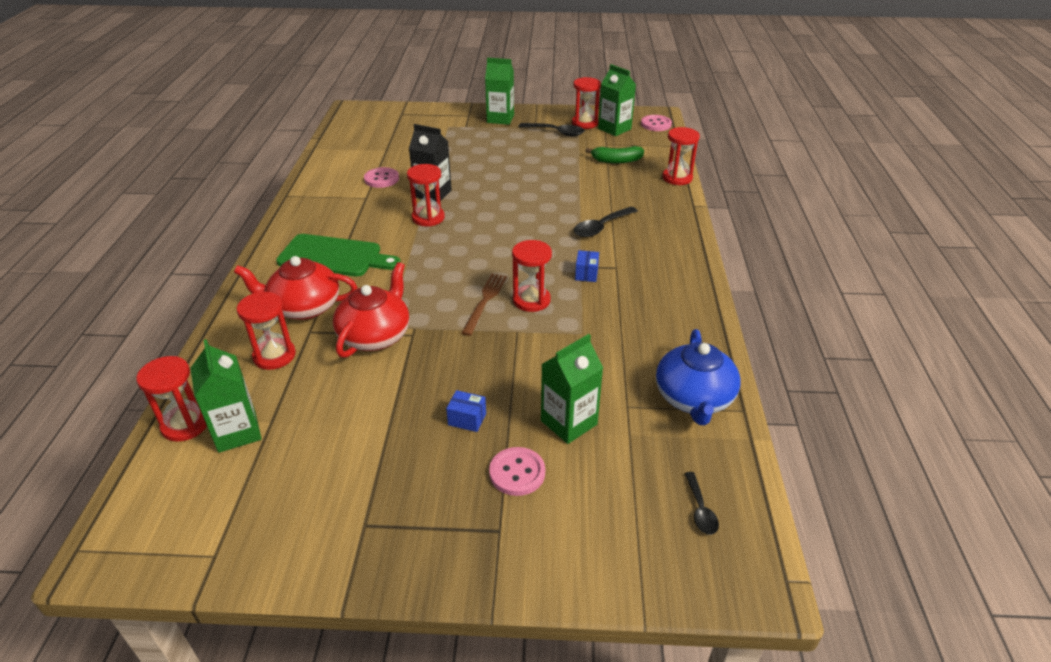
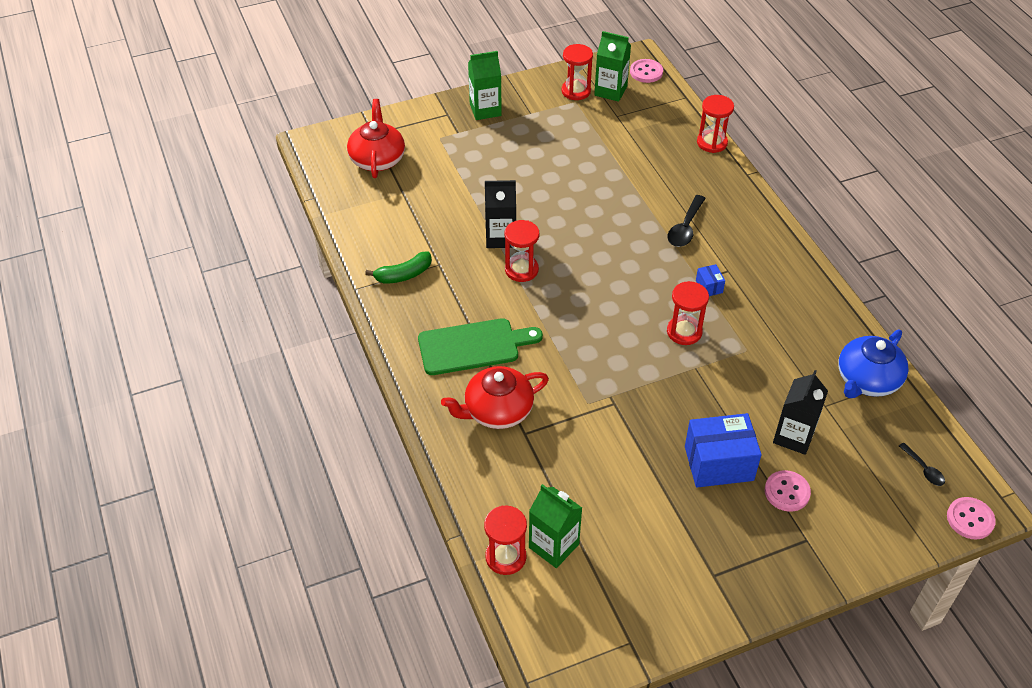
camera: 25 degrees left, 10 degrees up
(274, 356) = (517, 468): red hourglass -> none
(375, 335) = (584, 416): red teapot -> red teapot (377, 159)
(381, 179) = (433, 235): pink button -> pink button (970, 519)
(467, 419) = (719, 463): blue box -> blue box, size x2.24
(485, 301) = (647, 347): brown fork -> none
(556, 132) = (557, 113): black spoon -> none
(569, 422) = (793, 436): green carton -> black carton
(616, 161) = (642, 136): green banana -> green banana (403, 275)
(694, 398) = (867, 380): blue teapot -> blue teapot turned 60 degrees clockwise

